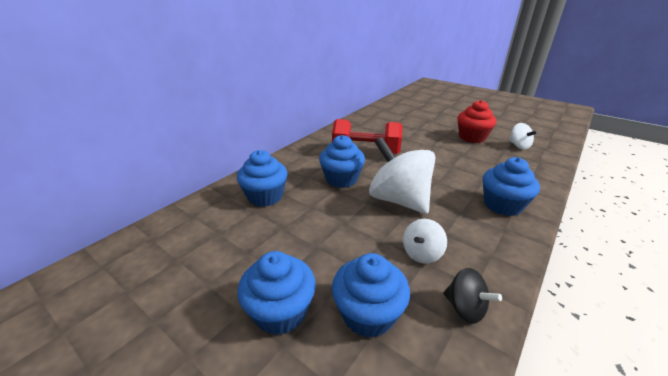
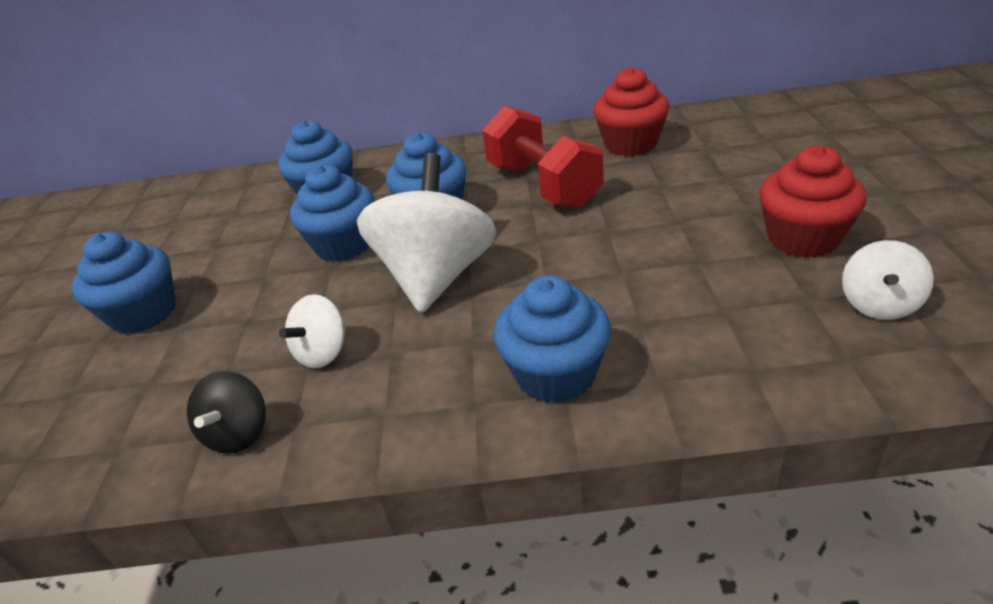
camera: 55 degrees right, 5 degrees up
(367, 128) = (630, 144): none -> red cupcake
(368, 314) = (177, 366): blue cupcake -> blue cupcake (344, 245)
(422, 253) = (323, 353): white spinning top -> white spinning top turned 60 degrees counterclockwise

